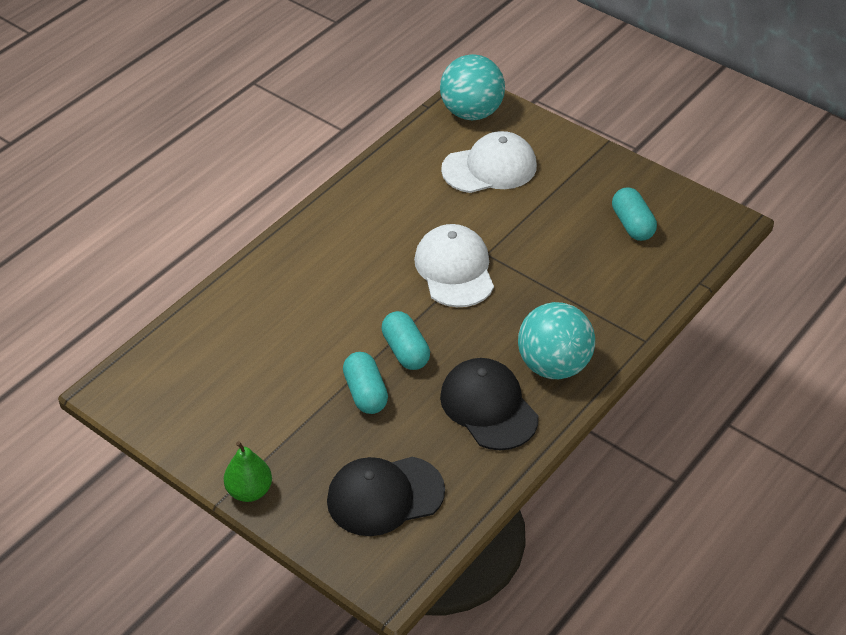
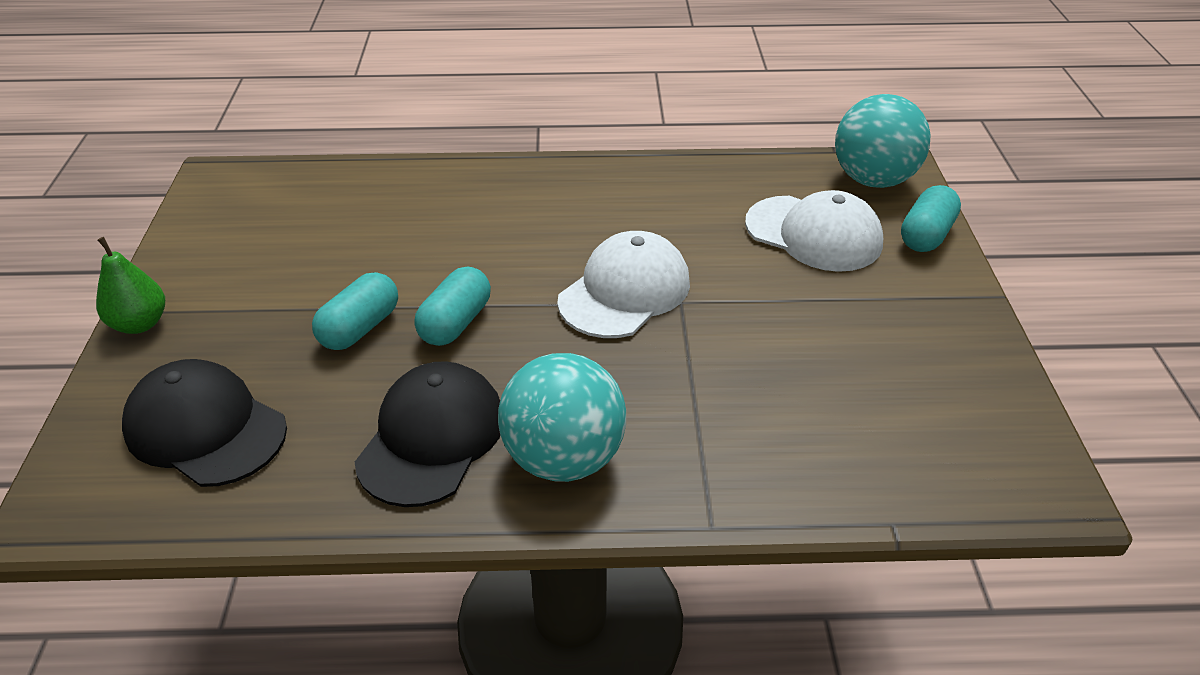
camera: 50 degrees right, 5 degrees down
(632, 225) = (898, 394): turquoise capsule -> turquoise capsule (926, 235)

